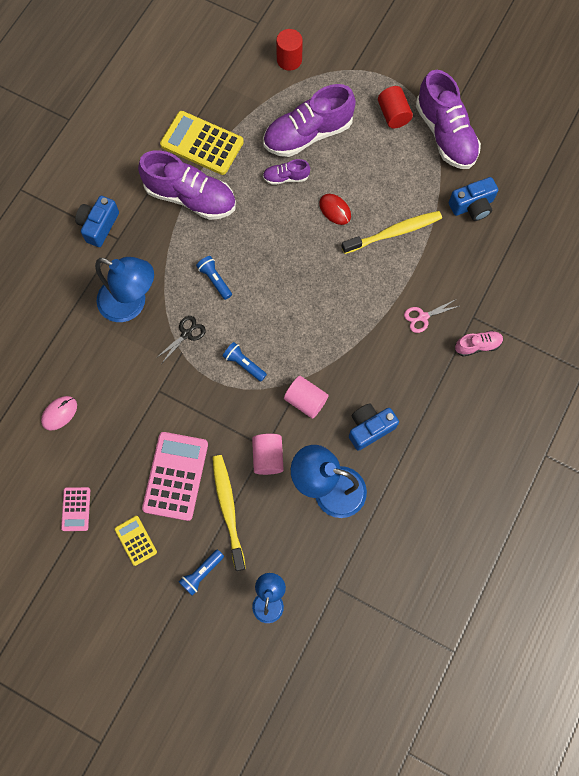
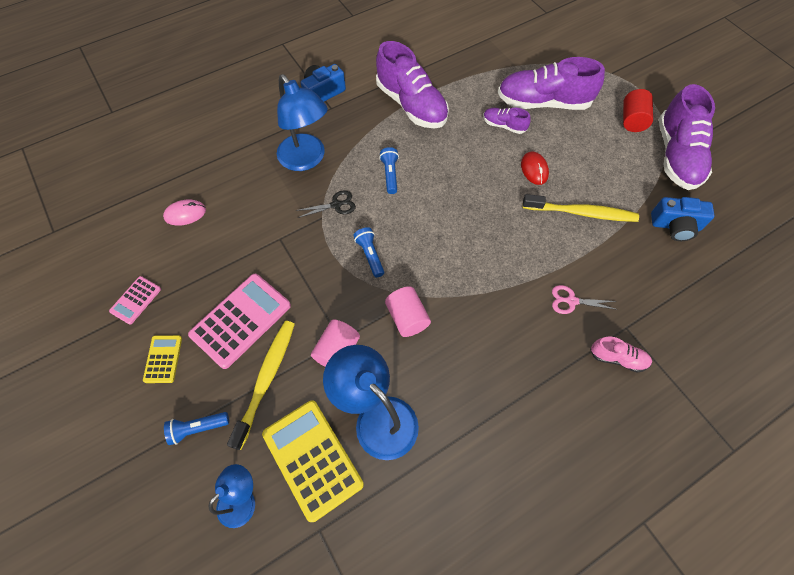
camera: 30 degrees right, 10 degrees down
(202, 143) = (446, 72): yellow calculator -> yellow calculator (312, 458)
(289, 60) = (558, 45): red cylinder -> none
(369, 428) = (456, 379): blue camera -> none

